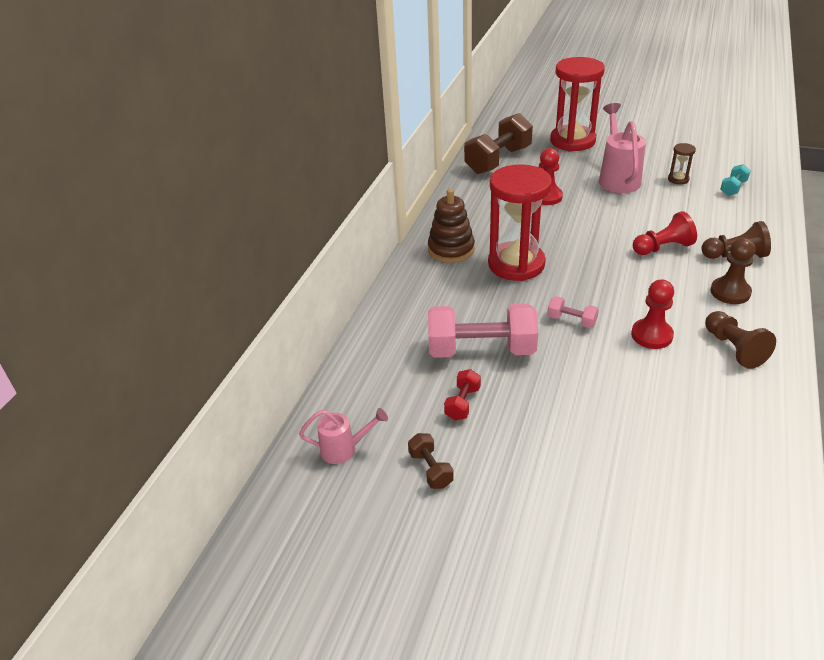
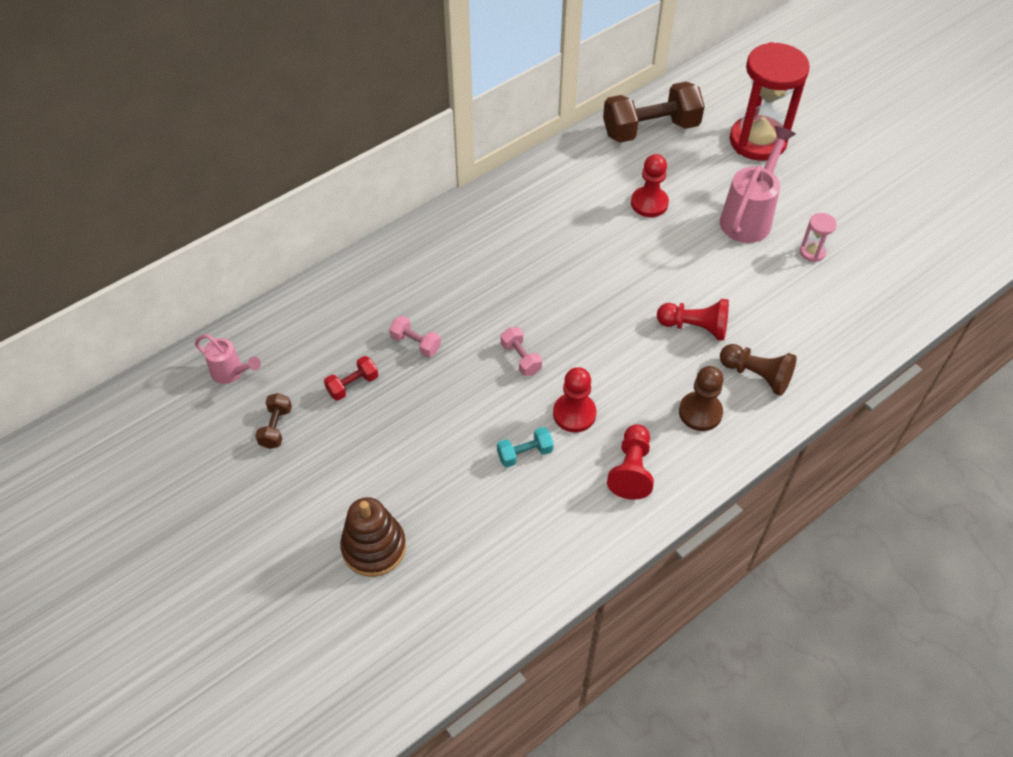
camera: 30 degrees right, 15 degrees up
(451, 249) = (494, 220): brown stacking toy -> brown stacking toy (374, 547)
(481, 350) = (415, 343): pink dumbbell -> pink dumbbell, size x0.46
(516, 264) = (536, 270): red hourglass -> none
(678, 179) = (812, 252): brown hourglass -> pink hourglass
(733, 188) = (859, 294): turquoise dumbbell -> turquoise dumbbell (524, 453)
(734, 349) = (631, 470): brown pawn -> red pawn

